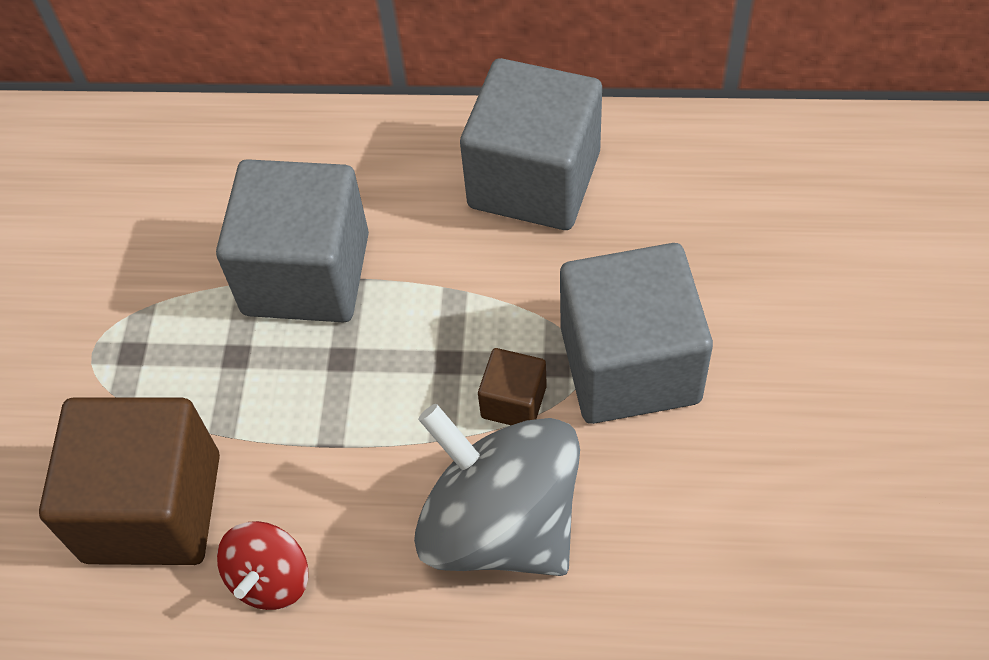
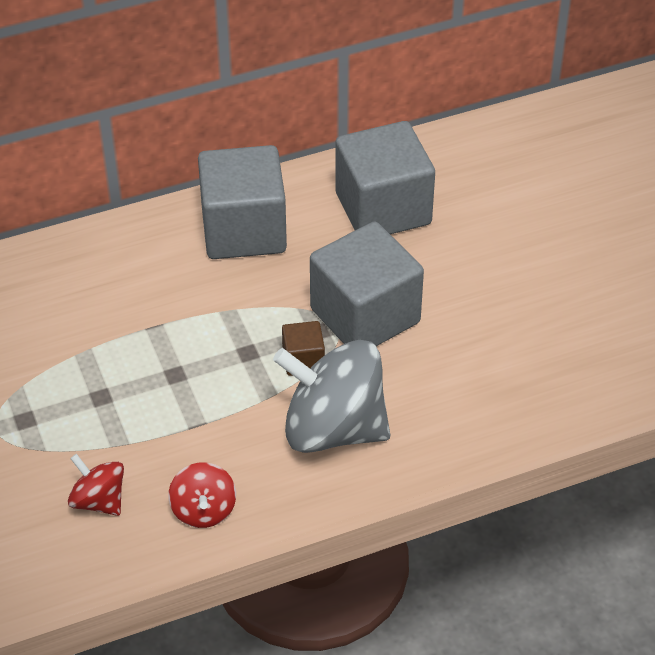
camera: 30 degrees left, 10 degrees down
(152, 507) = (99, 500): brown cube -> red spinning top
(306, 274) = (120, 333): grey cube -> grey cube (383, 208)

